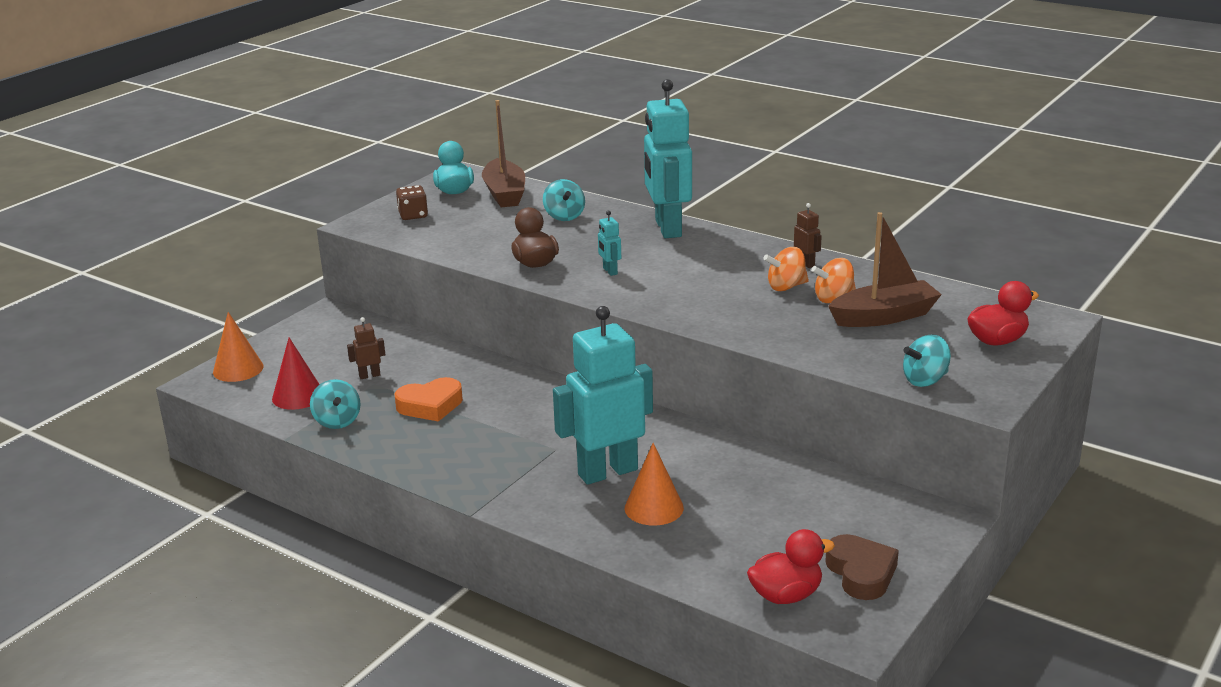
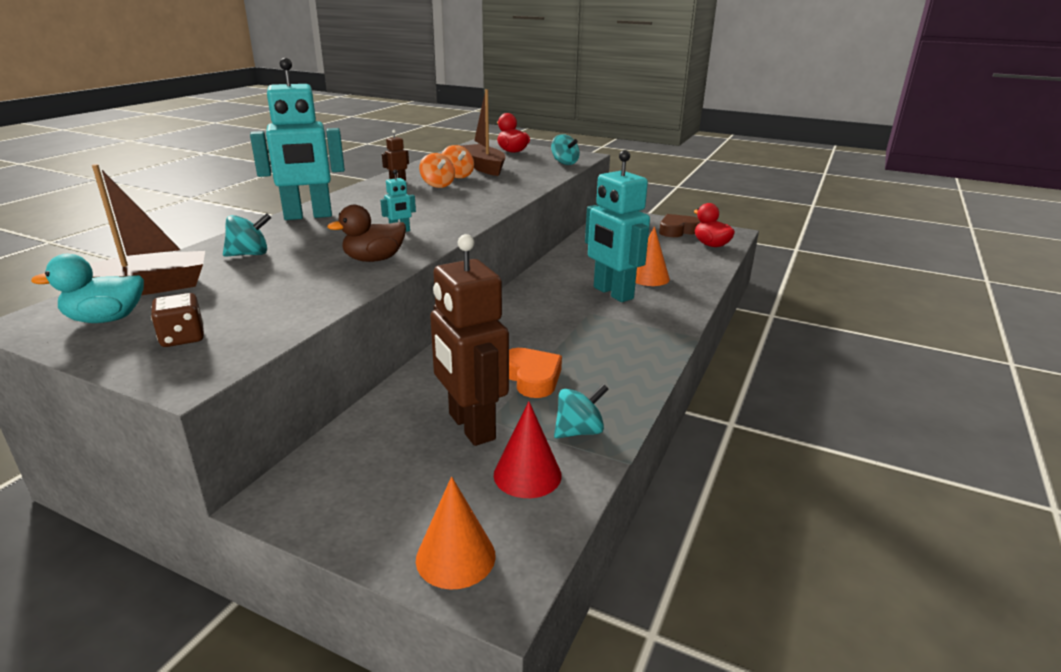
camera: 100 degrees left, 0 degrees up
(369, 375) = (470, 427): brown robot -> brown robot, size x2.49

